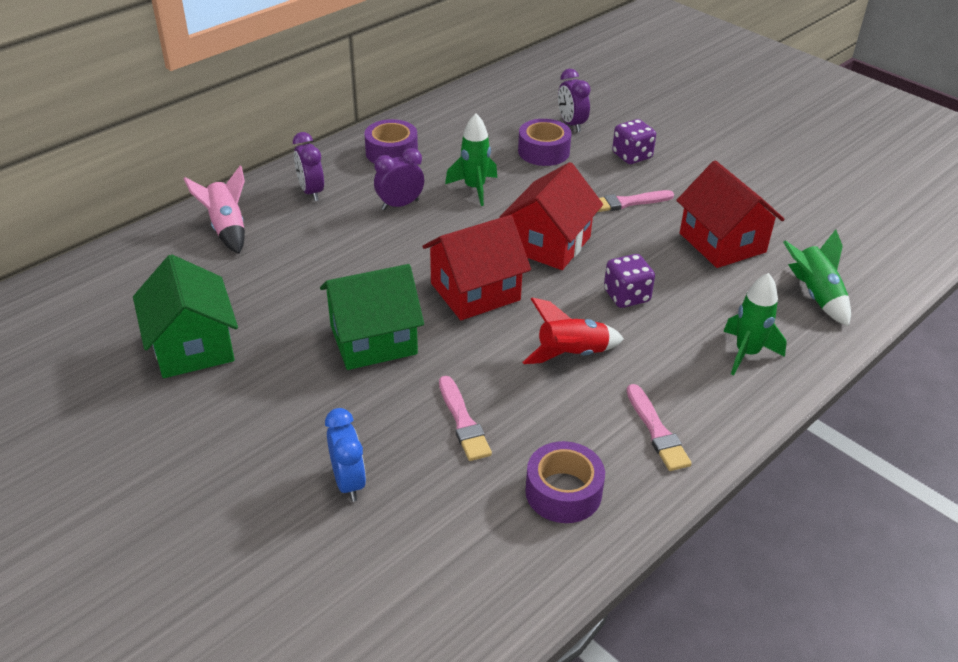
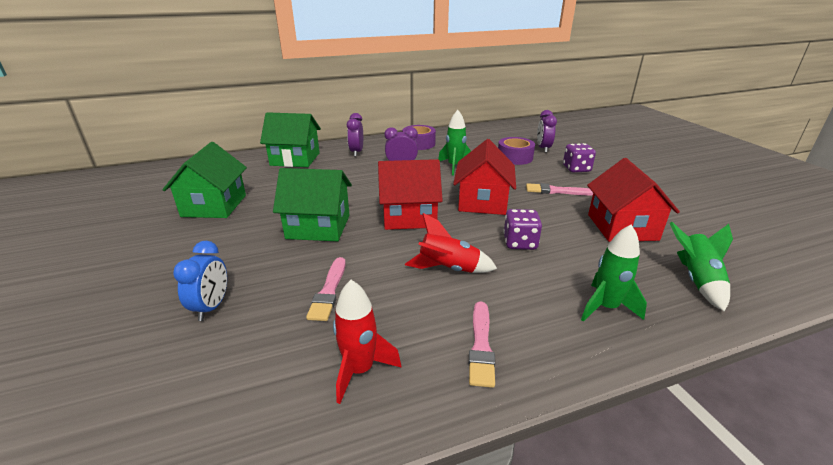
camera: 25 degrees right, 10 degrees down
(227, 228) = (295, 159): pink rocket -> green house
(549, 244) = (482, 202): red house -> red house turned 45 degrees counterclockwise
(563, 492) = (360, 370): purple tape -> red rocket

